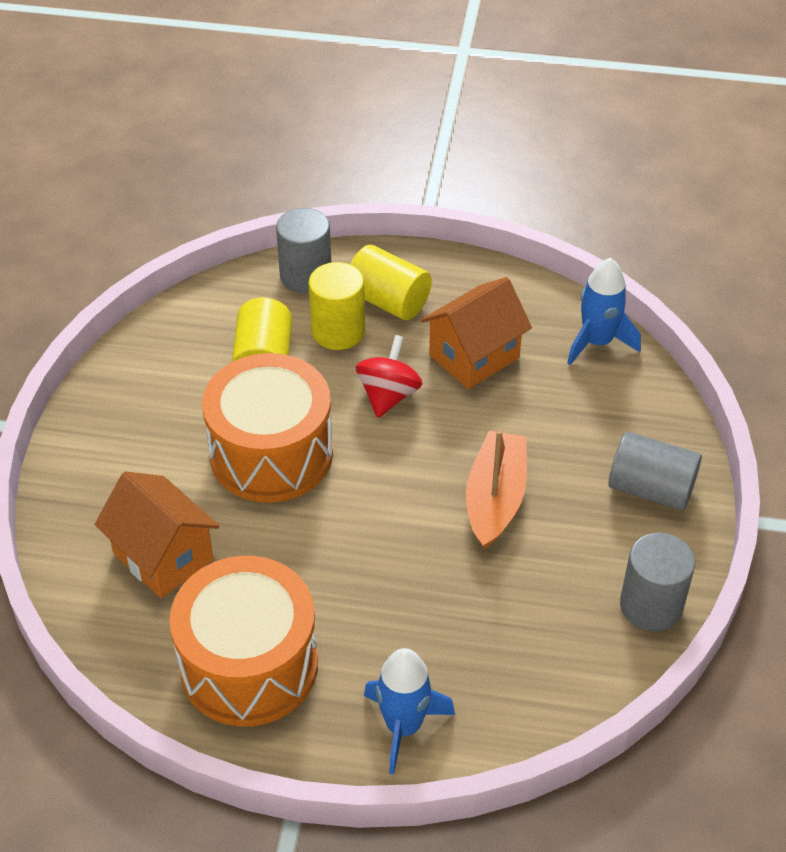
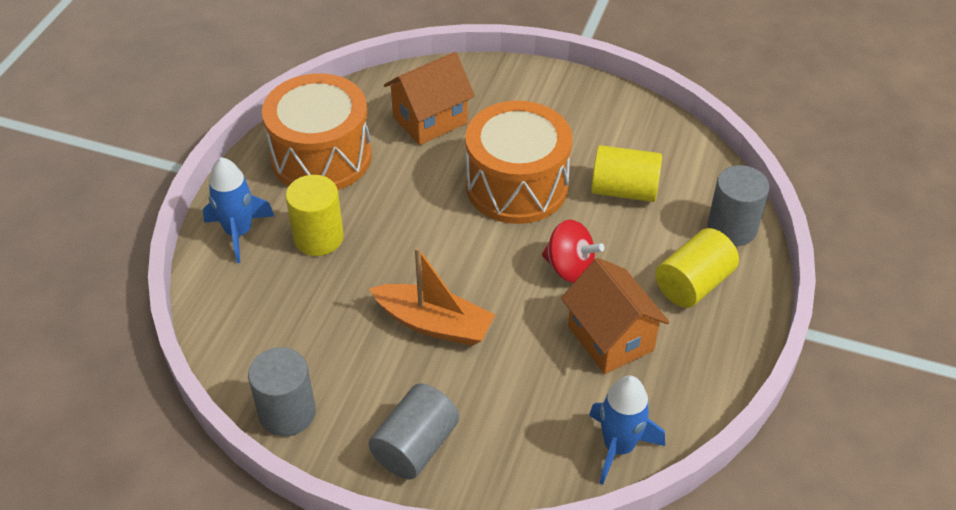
camera: 100 degrees right, 0 degrees up
(338, 331) = (655, 243): yellow cylinder -> yellow cylinder (318, 238)

